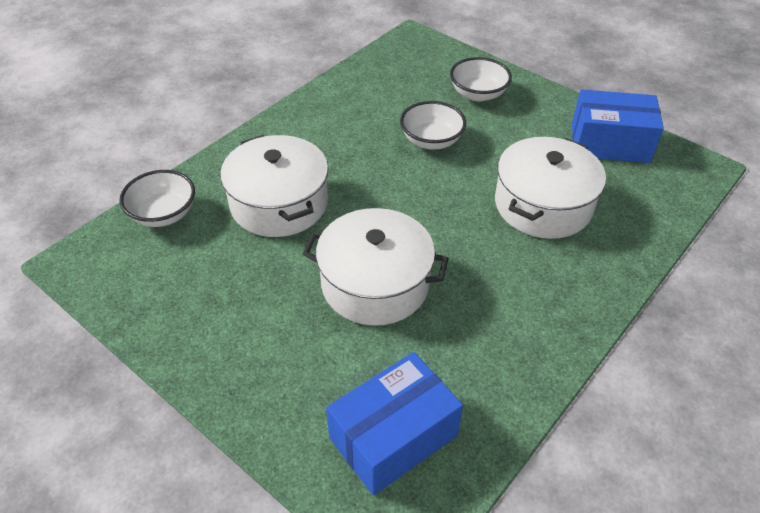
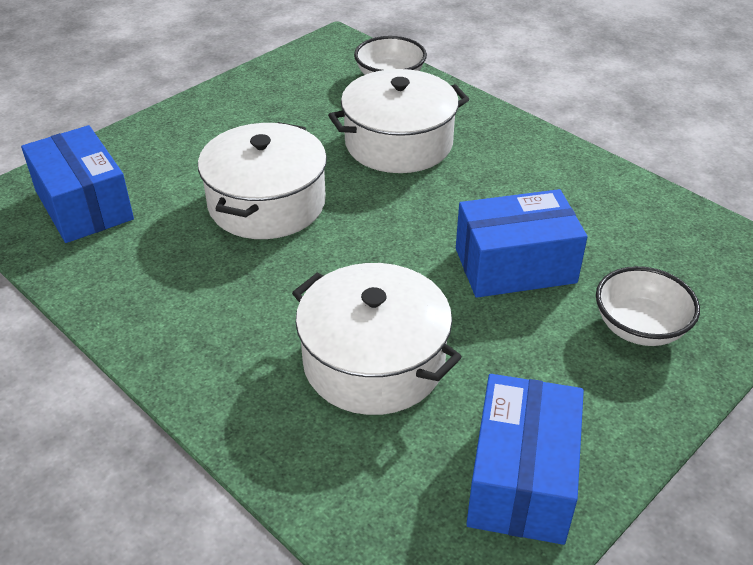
camera: 95 degrees right, 5 degrees down
(431, 141) = (515, 265): white bowl -> blue box

